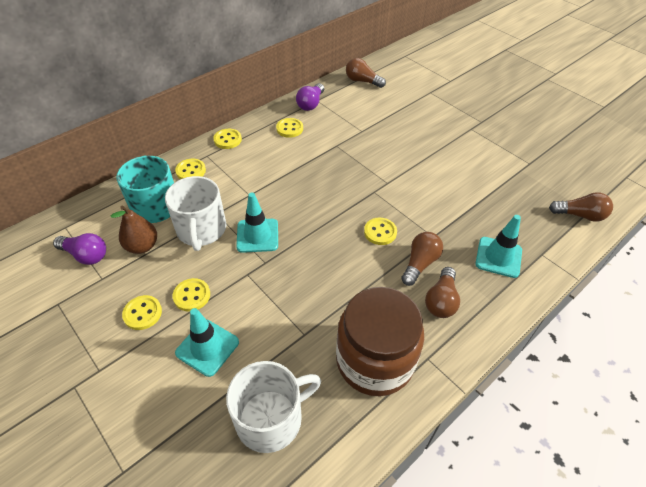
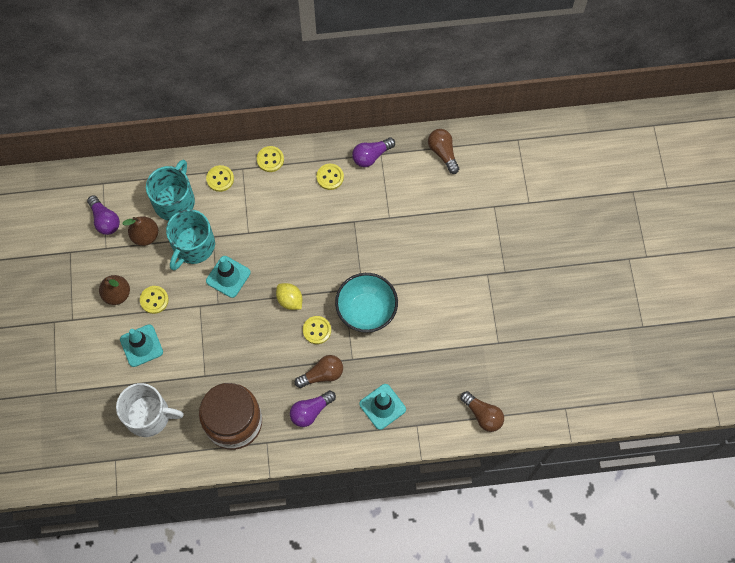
camera: 35 degrees right, 20 degrees up
(142, 313) = (117, 294): yellow button -> brown pear
(201, 230) = (193, 246): white mug -> turquoise mug
(333, 223) = (290, 300): none -> yellow lemon
(407, 196) = (366, 311): none -> turquoise bowl
(441, 300) = (311, 411): brown light bulb -> purple light bulb

